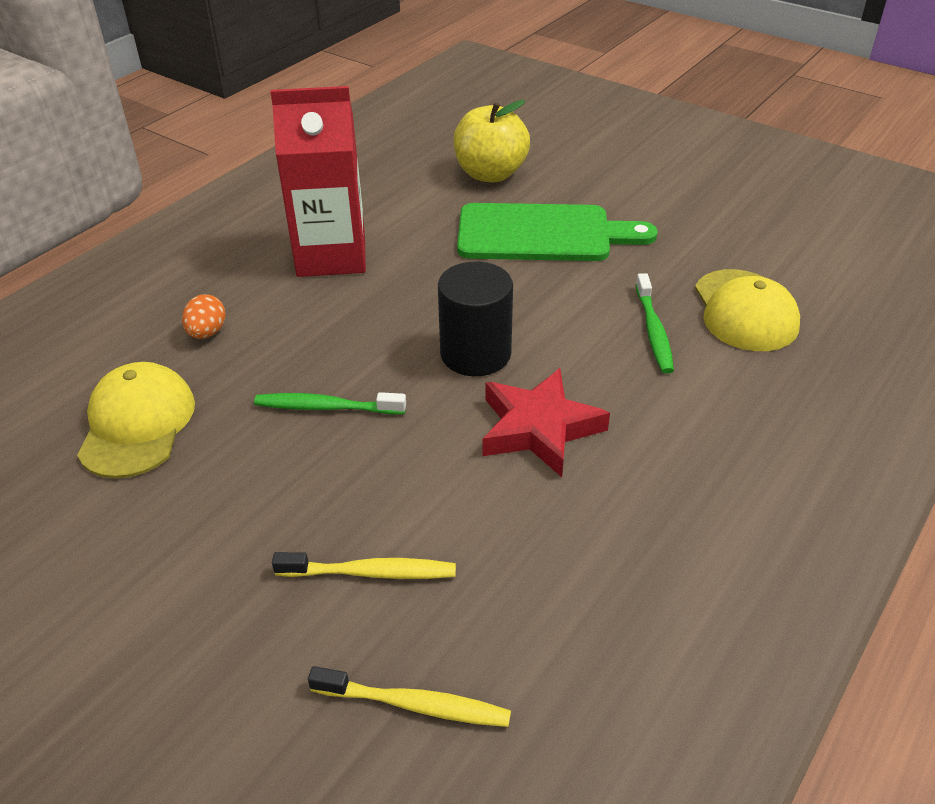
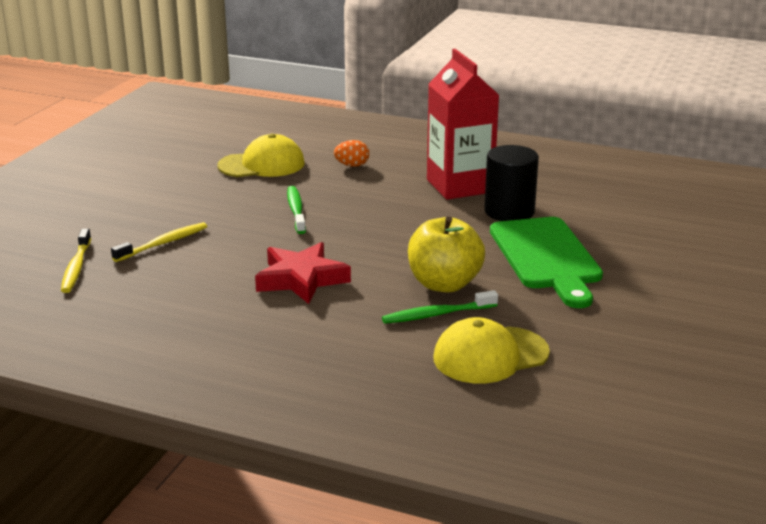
camera: 75 degrees right, 15 degrees down
(370, 572) = (163, 243): yellow toothbrush -> yellow toothbrush turned 120 degrees counterclockwise
(475, 354) = (372, 249): black cylinder -> black cylinder (509, 211)
(490, 174) = (625, 226): yellow apple -> yellow apple (444, 284)

